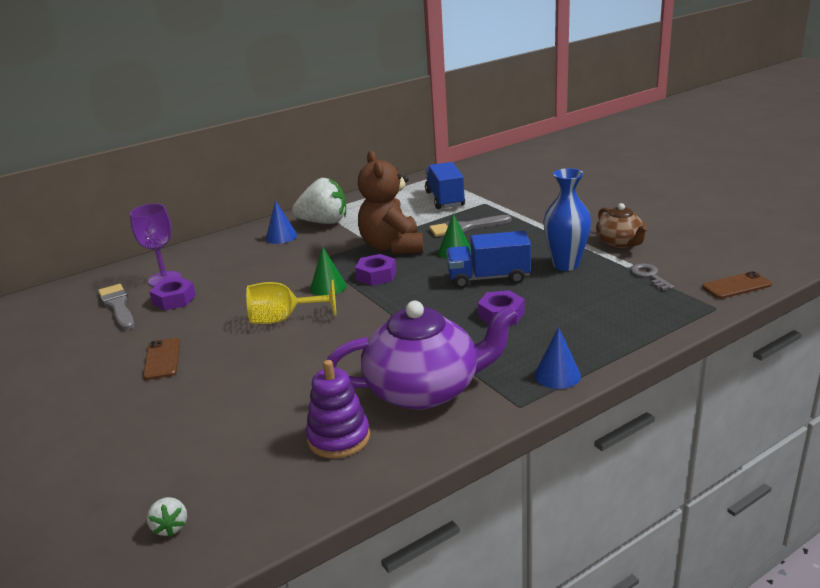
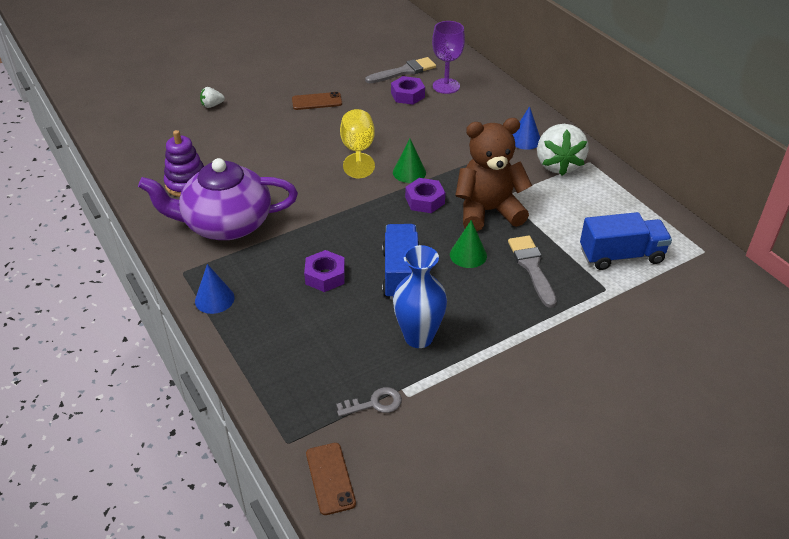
camera: 90 degrees right, 15 degrees up
(170, 527) = (137, 127): white strawberry -> white strawberry (212, 105)
(425, 389) = (226, 224): purple teapot -> purple teapot turned 90 degrees clockwise
(620, 243) = (468, 396): brown teapot -> none

